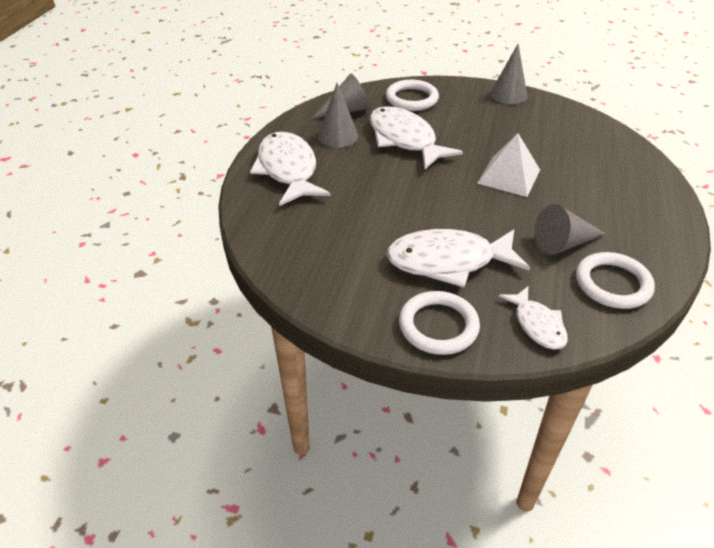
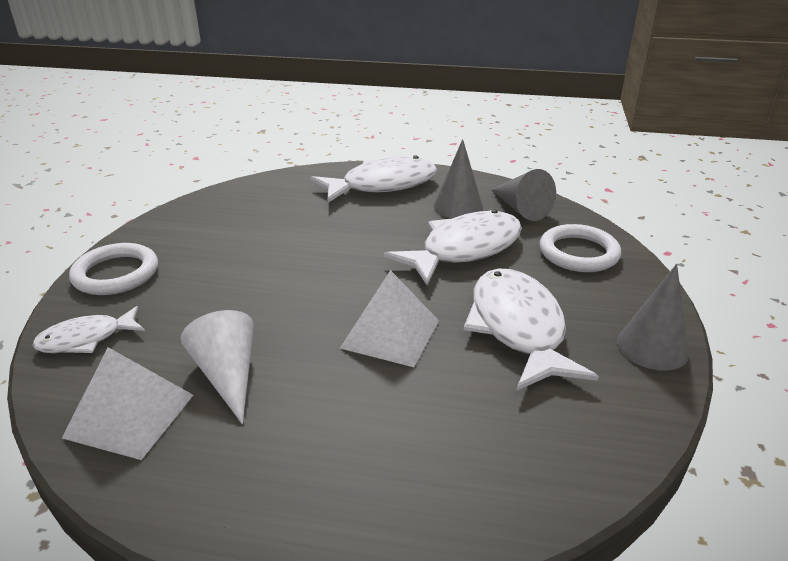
camera: 85 degrees right, 10 degrees down
(448, 261) = (213, 280): white fish -> white fish (518, 328)
(563, 243) = (228, 375): grey cone -> white cone
(612, 284) = (129, 415): white ring -> white pyramid

